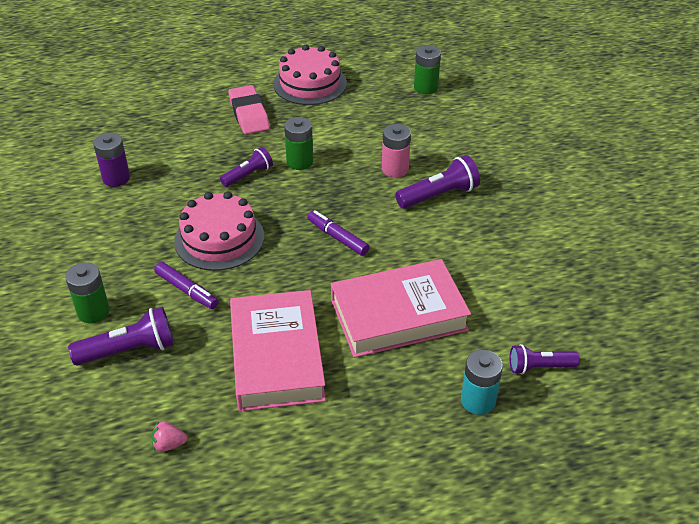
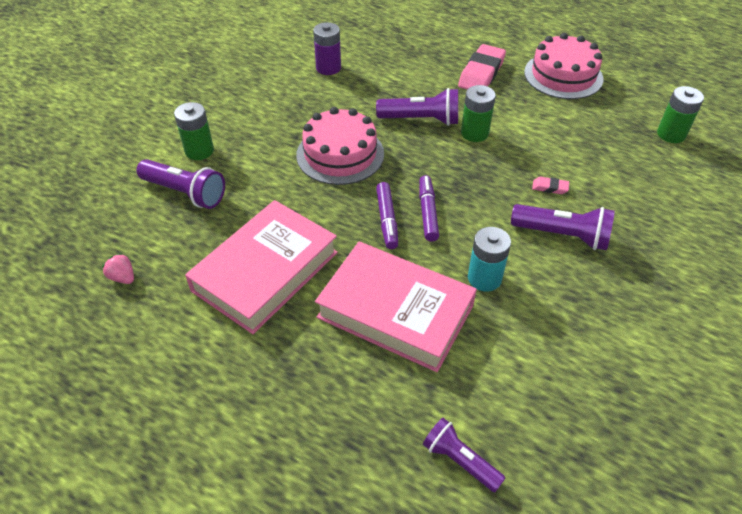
camera: 45 degrees right, 5 degrees up
(187, 290) = (271, 177): purple marker -> purple marker (387, 220)
(248, 175) = (421, 120): purple flashlight -> purple flashlight, size x1.50
(395, 169) = (550, 187): pink battery -> pink eraser
(478, 401) = (366, 440): turquoise battery -> turquoise battery (484, 278)

